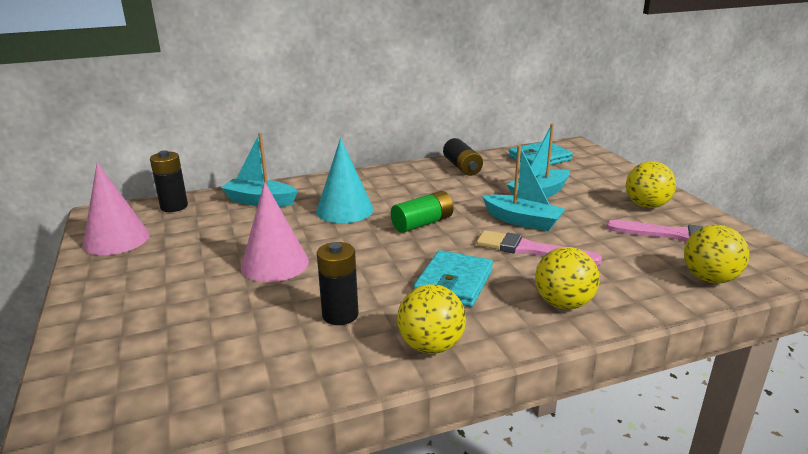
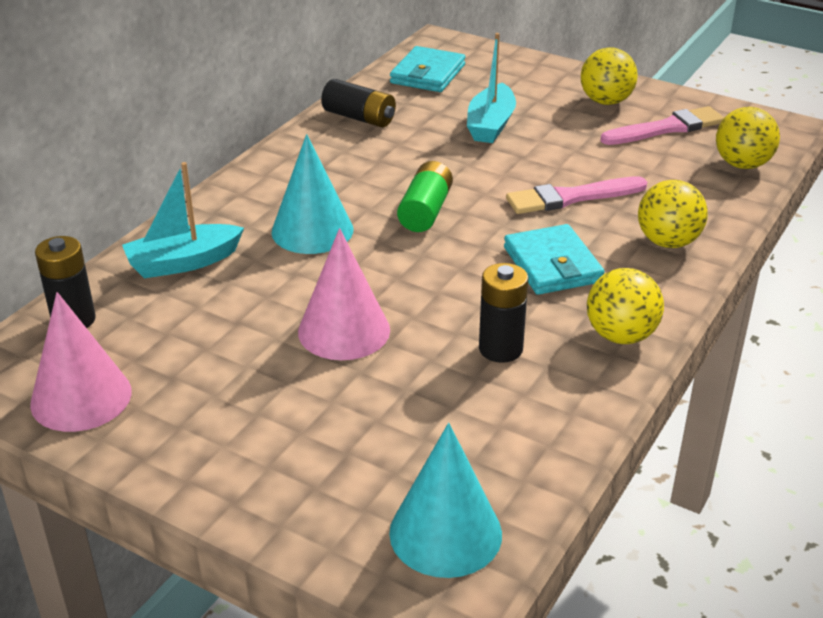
camera: 40 degrees left, 10 degrees up
(128, 402) = (445, 533): none -> turquoise cone
(522, 221) = (519, 166): turquoise boat -> none

